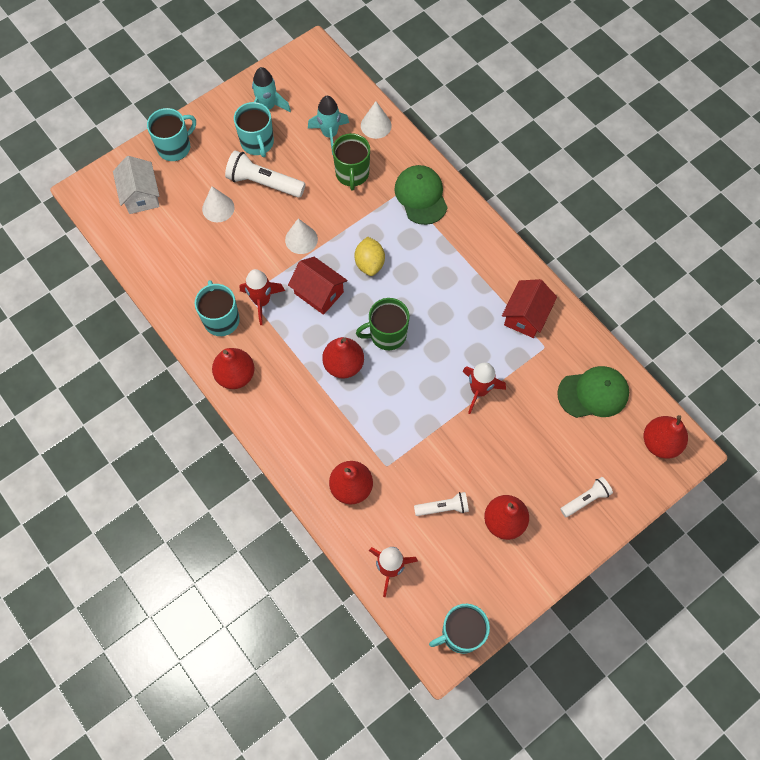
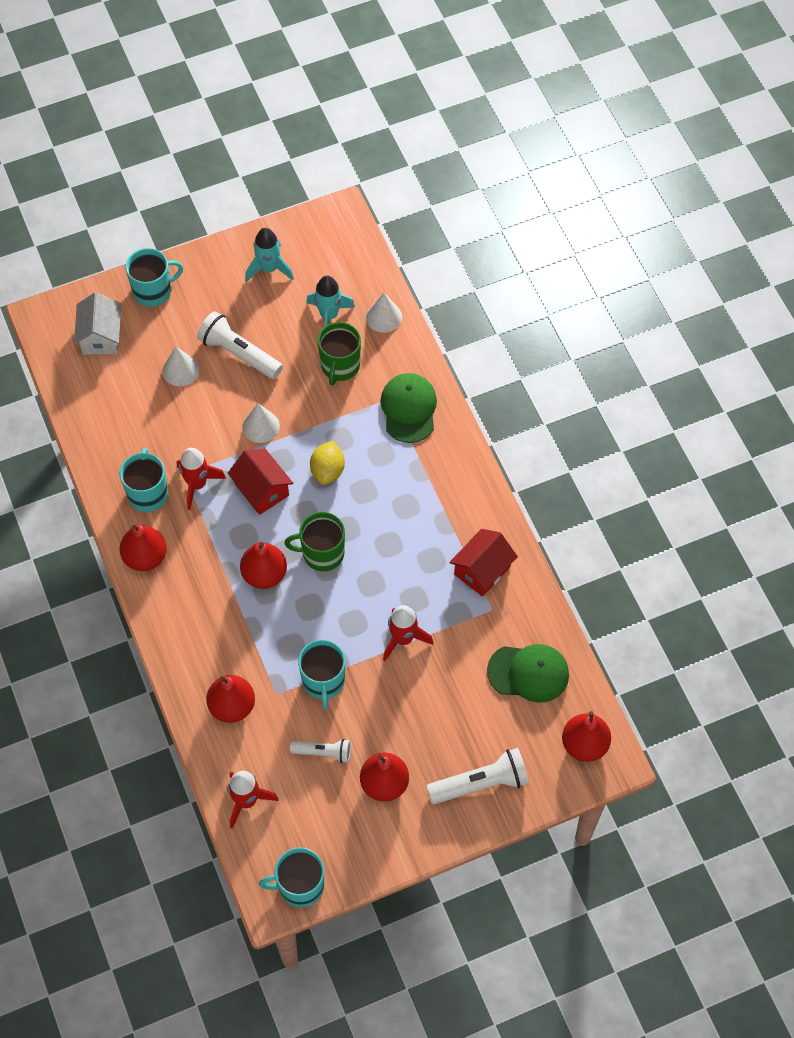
camera: 15 degrees right, 5 degrees down
(257, 143) = (245, 307): turquoise mug -> turquoise mug (323, 681)
(585, 499) = (480, 783): white flashlight -> white flashlight, size x1.66

